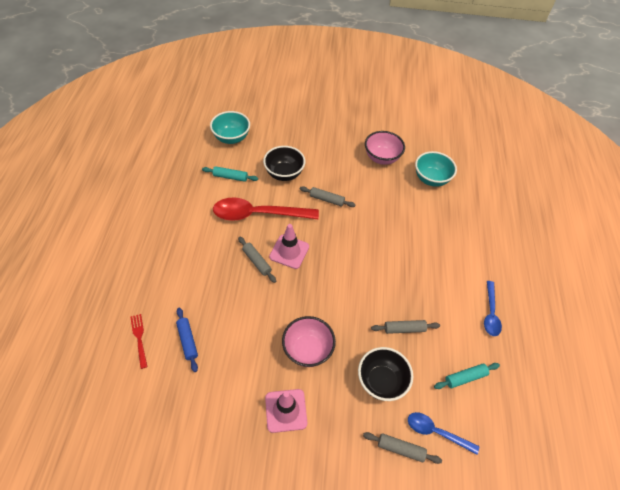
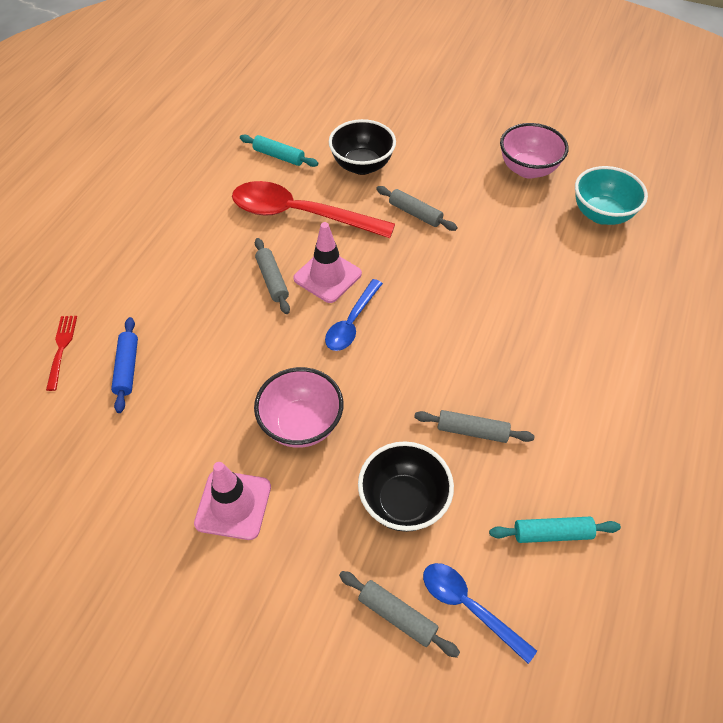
camera: 20 degrees right, 0 degrees up
(231, 138) = (301, 104): turquoise bowl -> none
(490, 313) = (635, 442): blue spoon -> blue spoon (351, 323)

